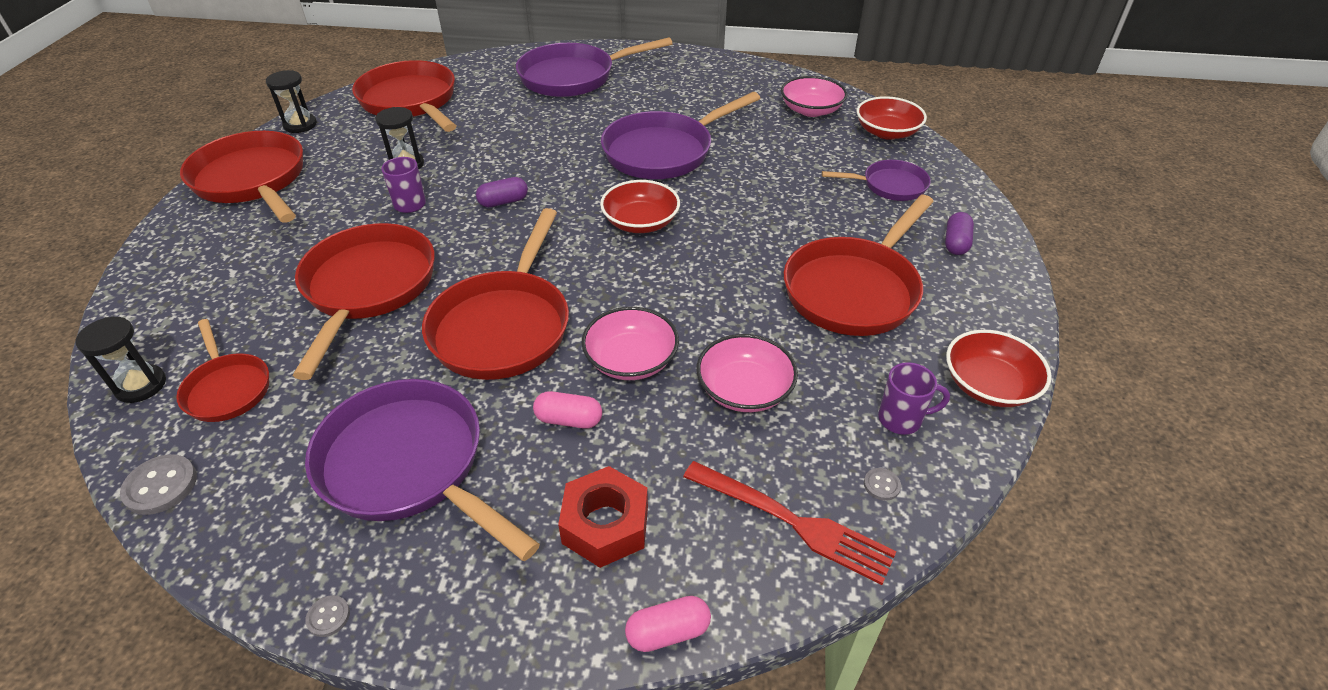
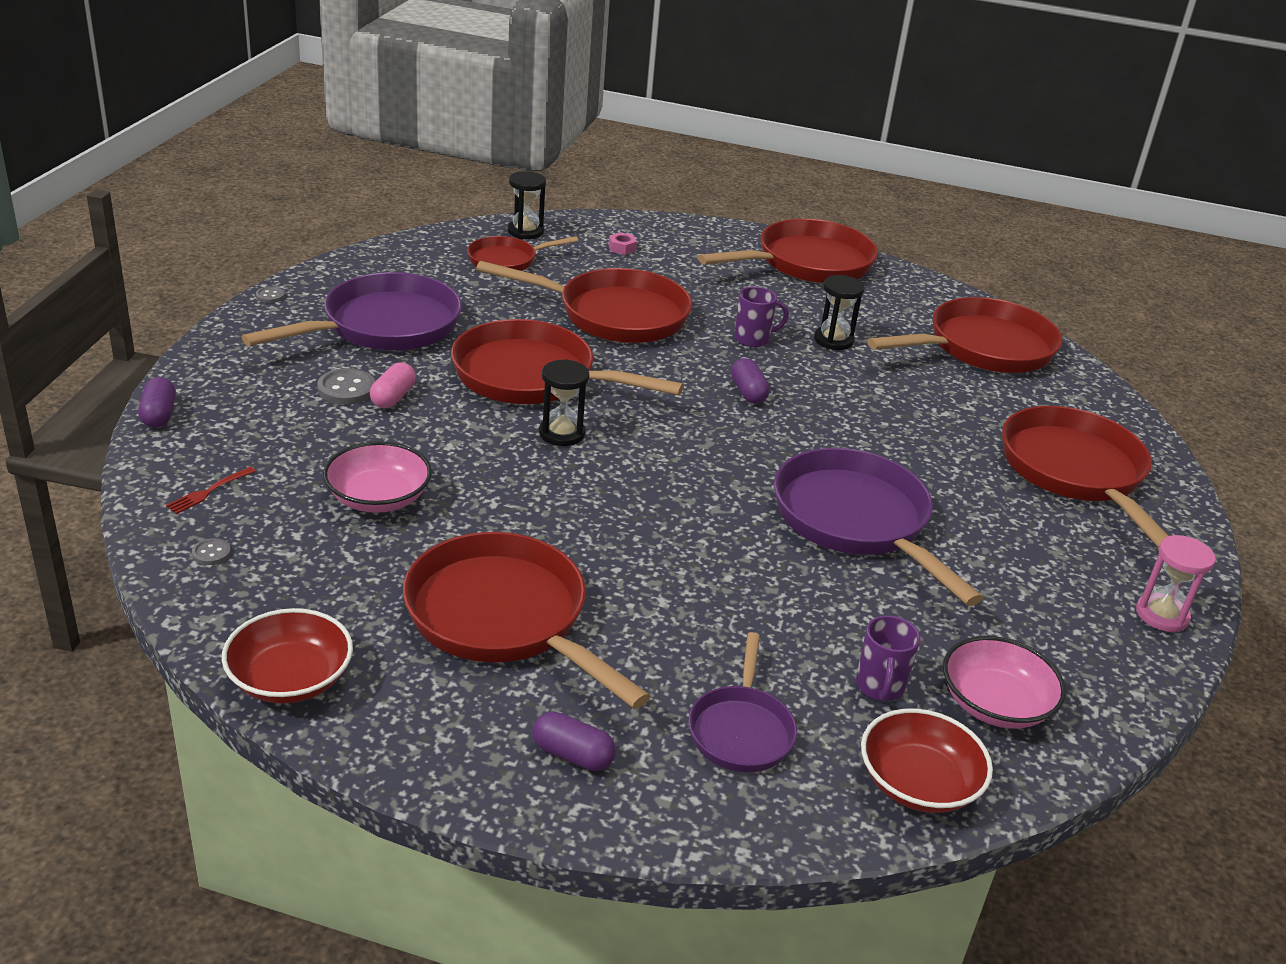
camera: 95 degrees right, 10 degrees down
(161, 486) = (419, 243): grey button -> grey button (346, 389)
(203, 300) = (622, 248): none -> pink nut
(300, 125) = (921, 284): black hourglass -> black hourglass (562, 433)
(573, 77) = (1075, 472): purple pan -> red pan
(605, 525) = (271, 401): red nut -> none
(631, 360) = (453, 438): pink bowl -> none
(640, 222) = (688, 478): red bowl -> none
(668, 632) = (159, 415): pink capsule -> purple capsule
(706, 62) = (1162, 615): none -> pink hourglass
(792, 522) = (209, 491): red fork -> red fork, size x0.47
(901, 419) = (281, 592): purple mug -> purple mug (880, 687)

